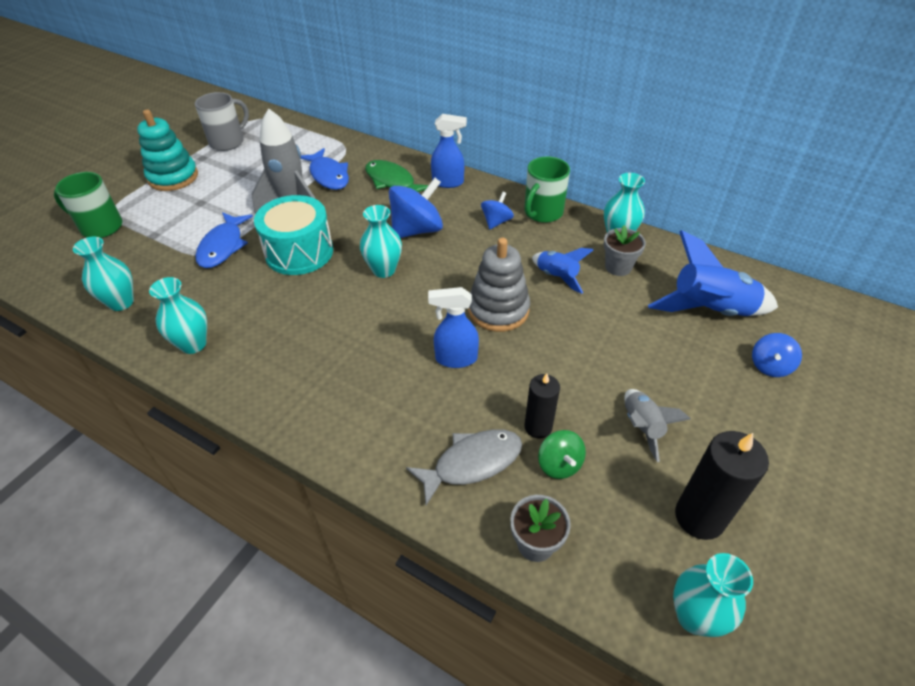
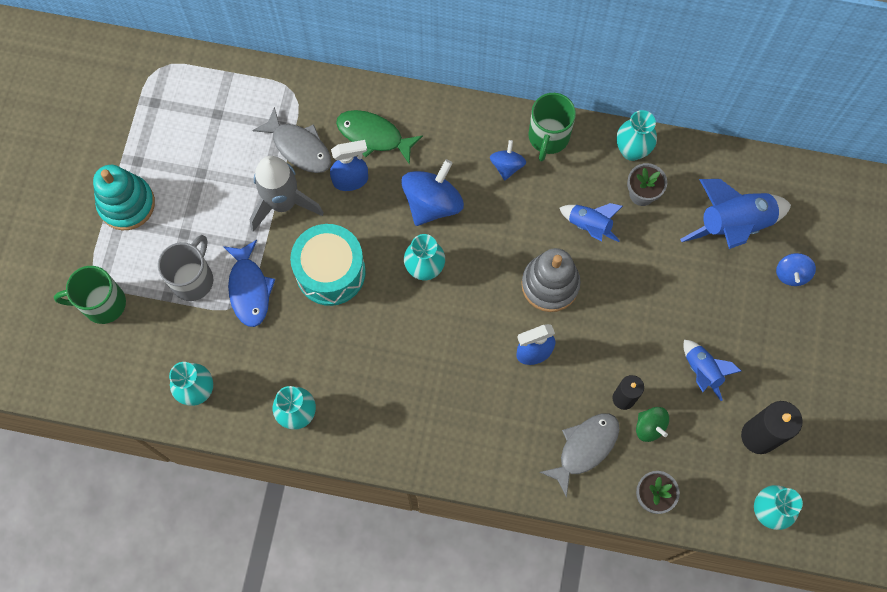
camera: 20 degrees left, 25 degrees up
(228, 142) = (150, 124): grey mug -> grey mug (193, 279)
(328, 175) = (299, 147): blue fish -> grey fish
(448, 182) = (434, 118): blue spray bottle -> blue spray bottle (351, 180)
(642, 427) = (702, 371): grey rocket -> blue rocket

